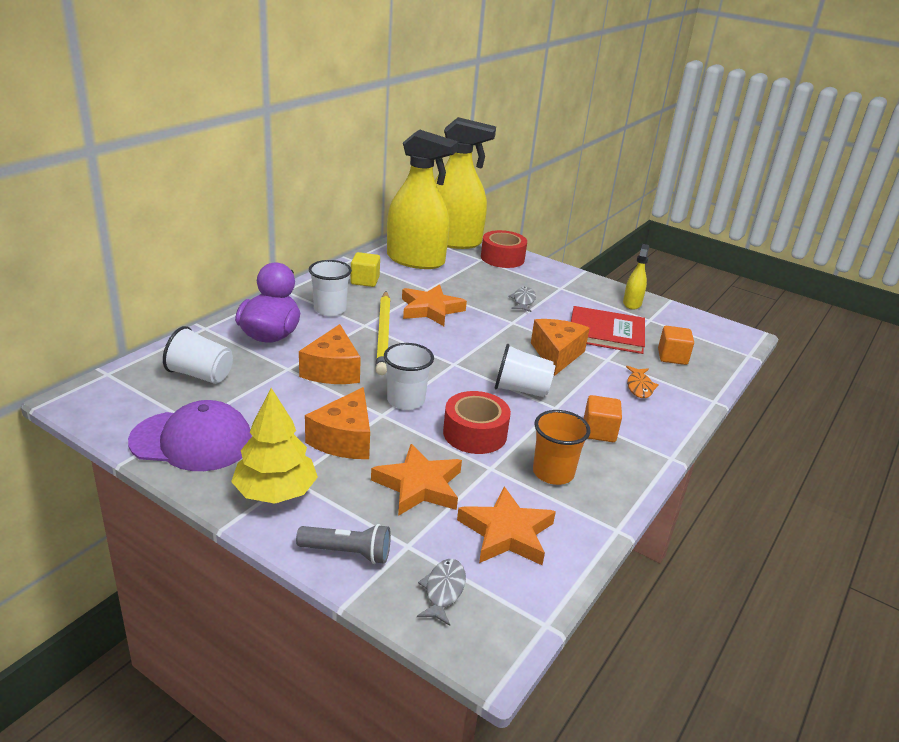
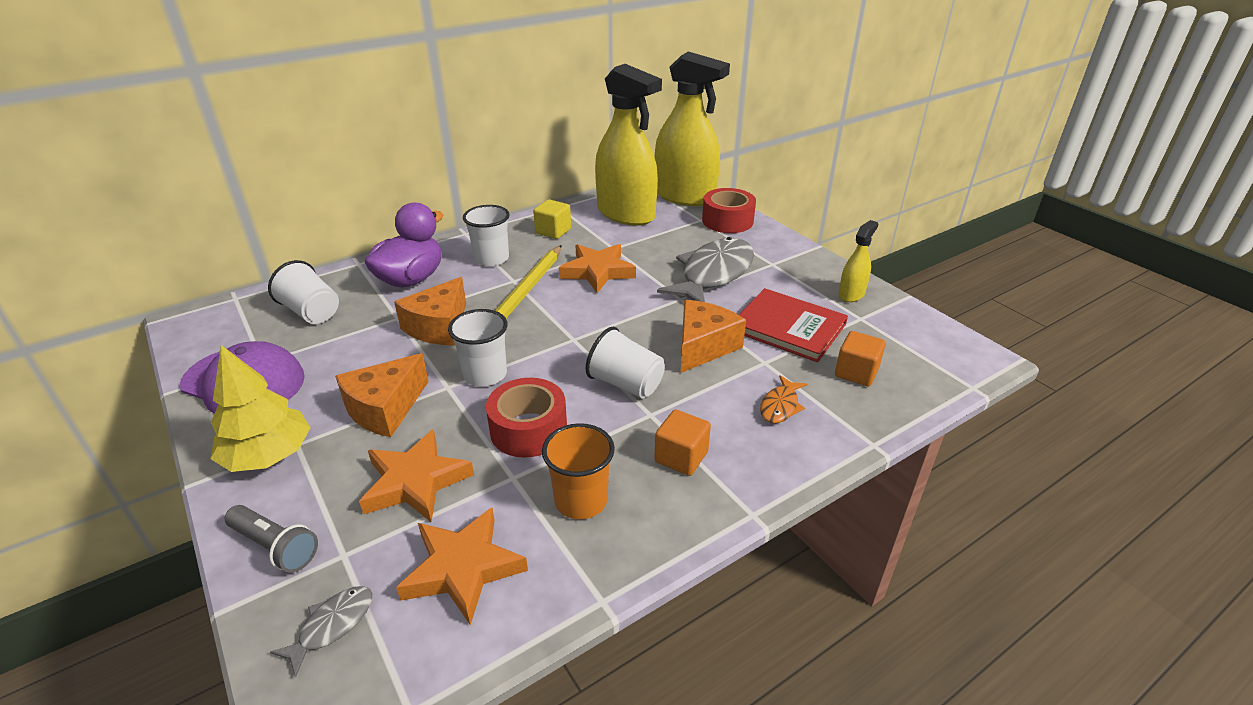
camera: 25 degrees right, 5 degrees up
(523, 301) = (713, 274): grey fish -> grey fish, size x2.23

